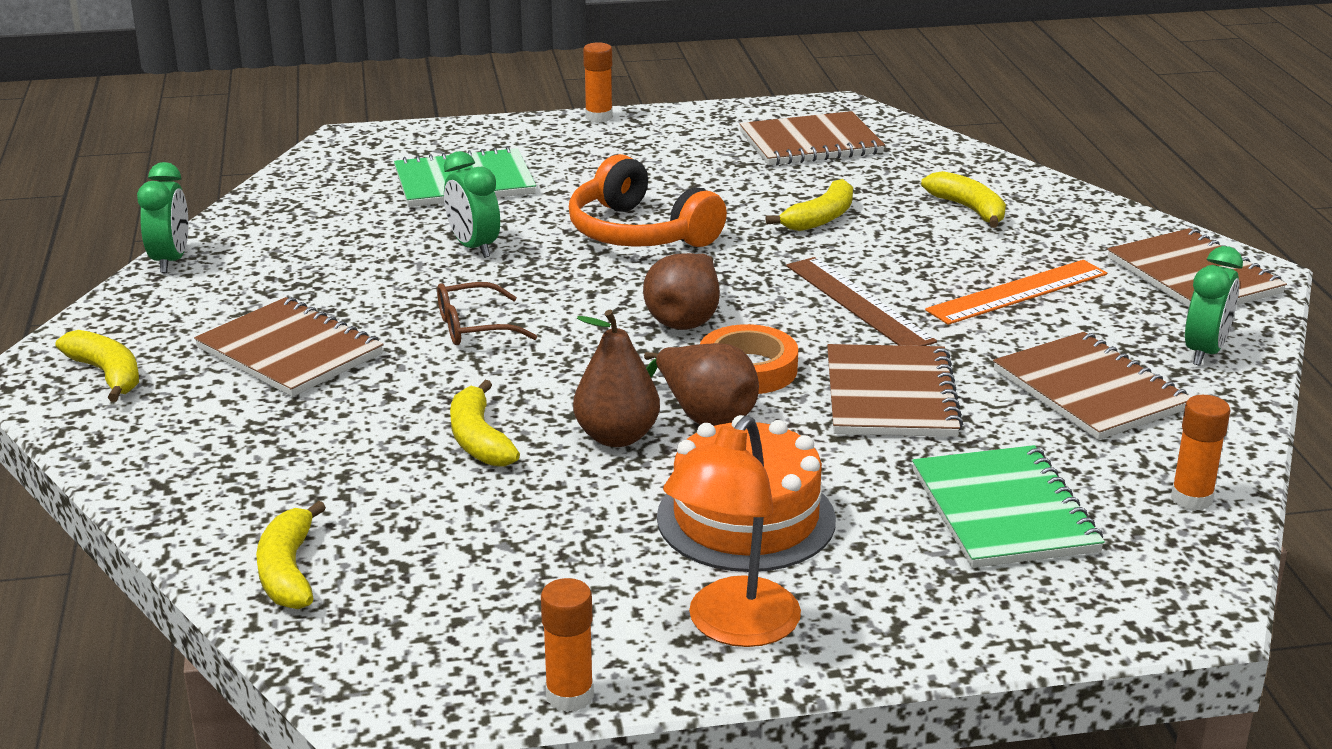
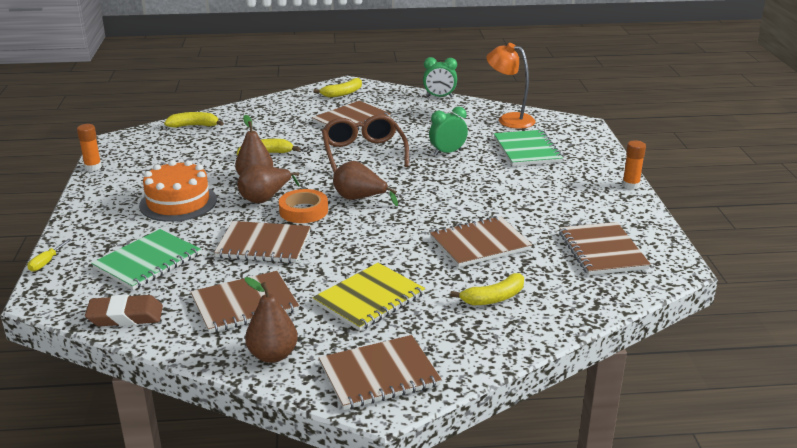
camera: 95 degrees right, 0 degrees up
(473, 327) = (363, 152): brown glasses -> brown glasses, size x1.77
(639, 233) = (462, 191): orange headphones -> none
(732, 627) = (109, 195): orange lamp -> orange lamp (509, 119)
(820, 218) = (480, 244): yellow banana -> brown notebook
(858, 303) = (366, 245): brown ruler -> none
(1003, 511) = (147, 261): green notebook -> green notebook turned 45 degrees counterclockwise
(1017, 292) = (369, 299): orange ruler -> yellow notebook
(1066, 643) = (46, 262): none -> yellow screwdriver
(1191, 499) = (125, 316): orange glue stick -> brown eraser
(1204, 352) = (273, 355): green clock -> brown pear

